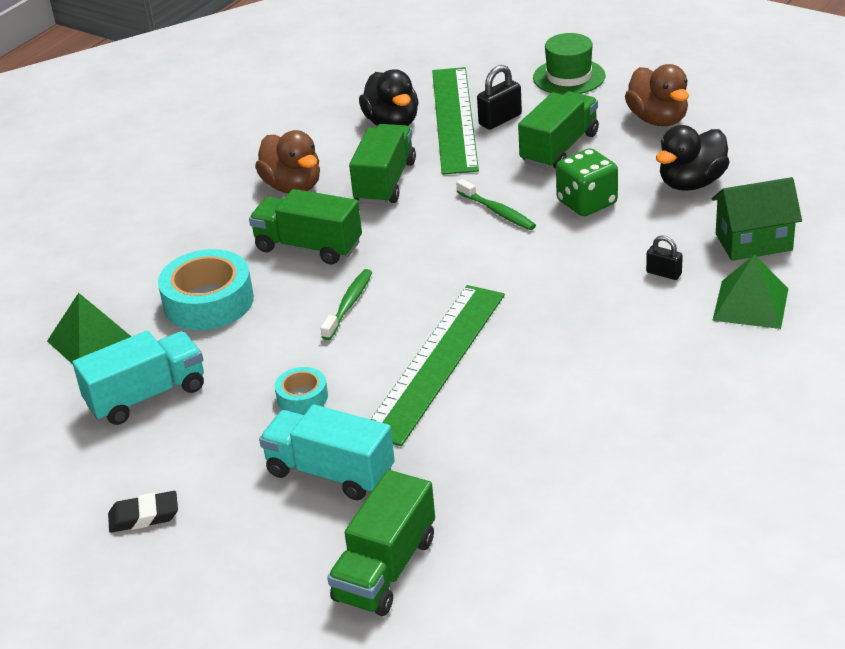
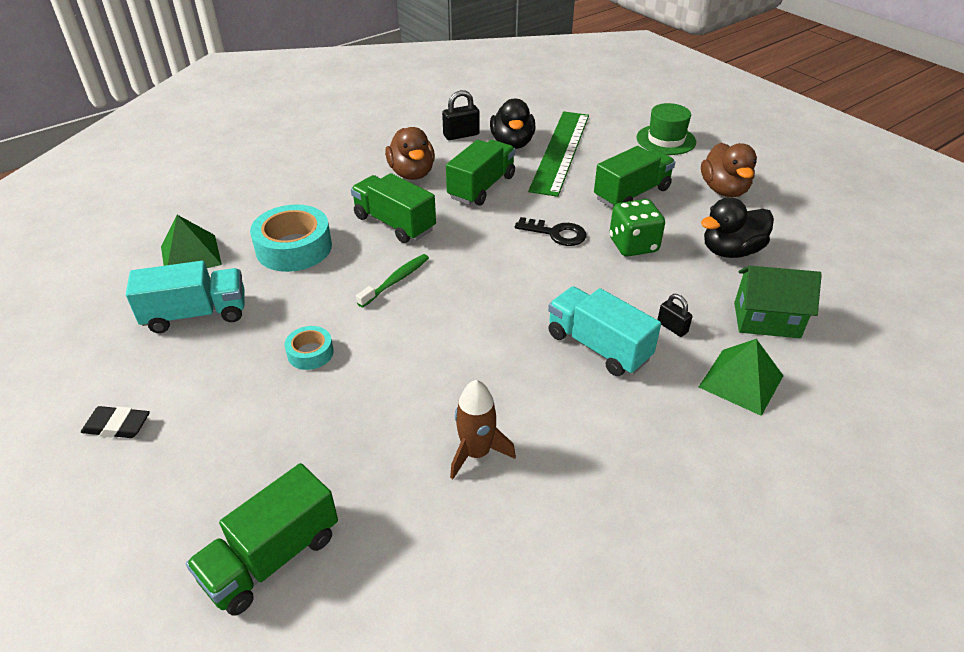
camera: 15 degrees right, 5 degrees up
(330, 472) = (288, 434): turquoise truck -> turquoise truck (598, 346)
(436, 362) = (435, 353): green ruler -> none
(497, 212) = (556, 233): green toothbrush -> black key
(500, 120) = (595, 160): black padlock -> black padlock (461, 135)
(528, 434) = (476, 453): none -> brown rocket

